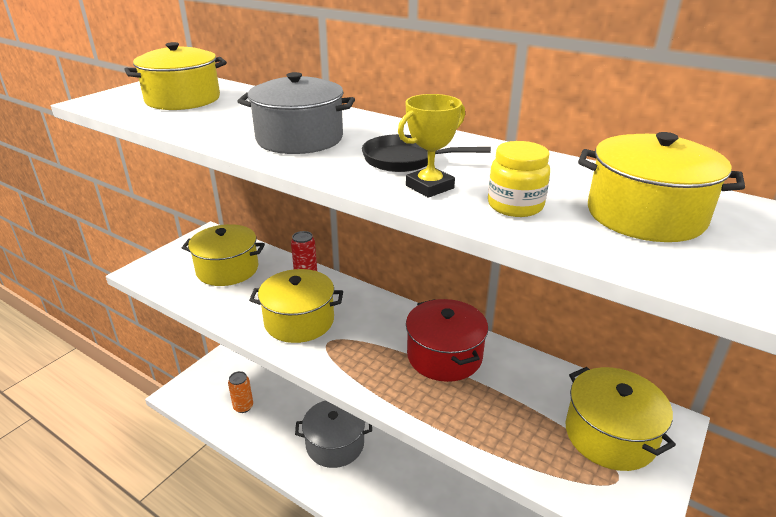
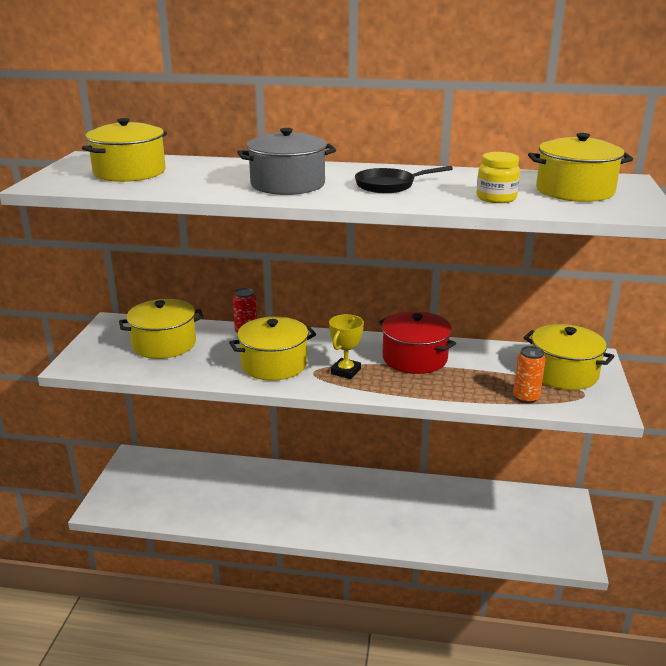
camera: 25 degrees left, 5 degrees down
(243, 407) = (184, 497): orange can -> orange can (526, 397)
(335, 444) = (297, 498): grey pot -> none
(429, 187) = (429, 197): yellow trophy -> yellow trophy (345, 371)

